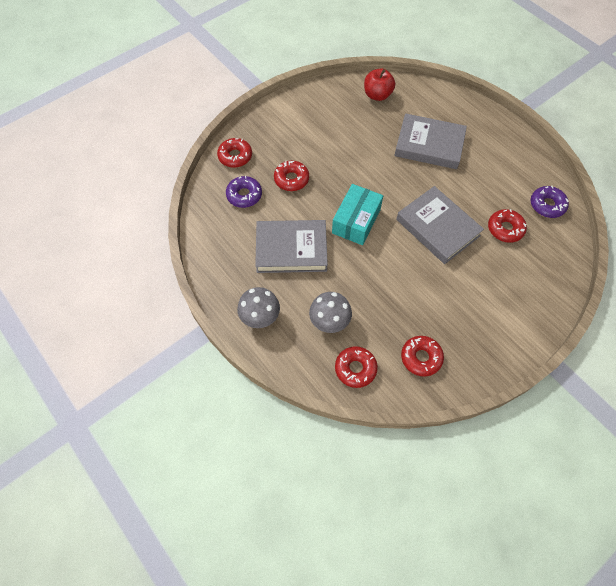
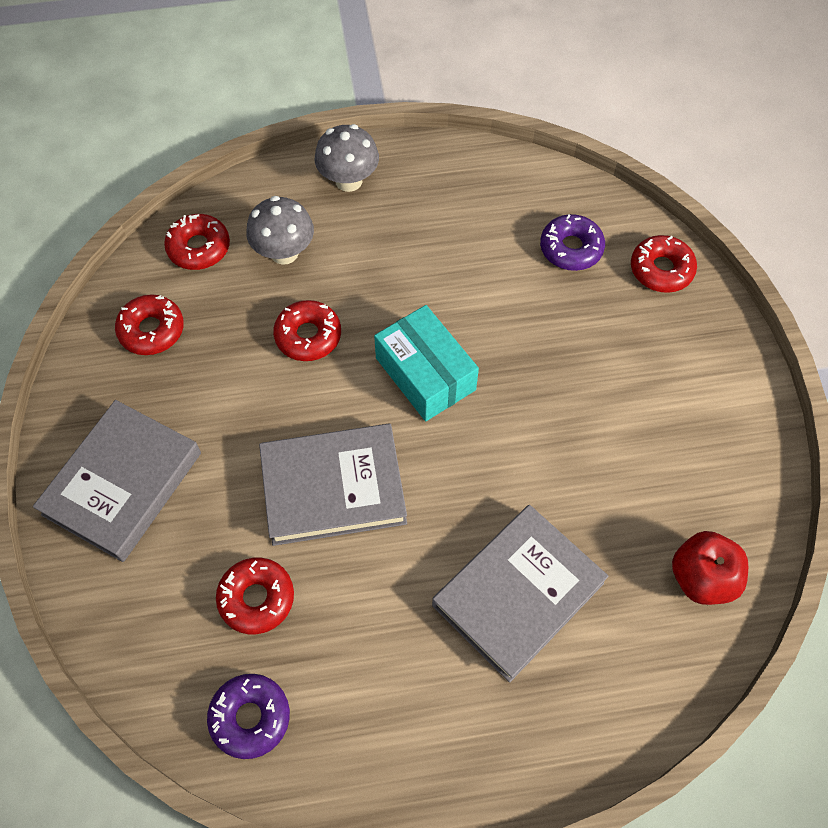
camera: 120 degrees right, 0 degrees up
(291, 179) = (566, 325): red donut -> red donut (308, 336)
(291, 249) = (431, 263): grey book -> grey book (123, 483)

